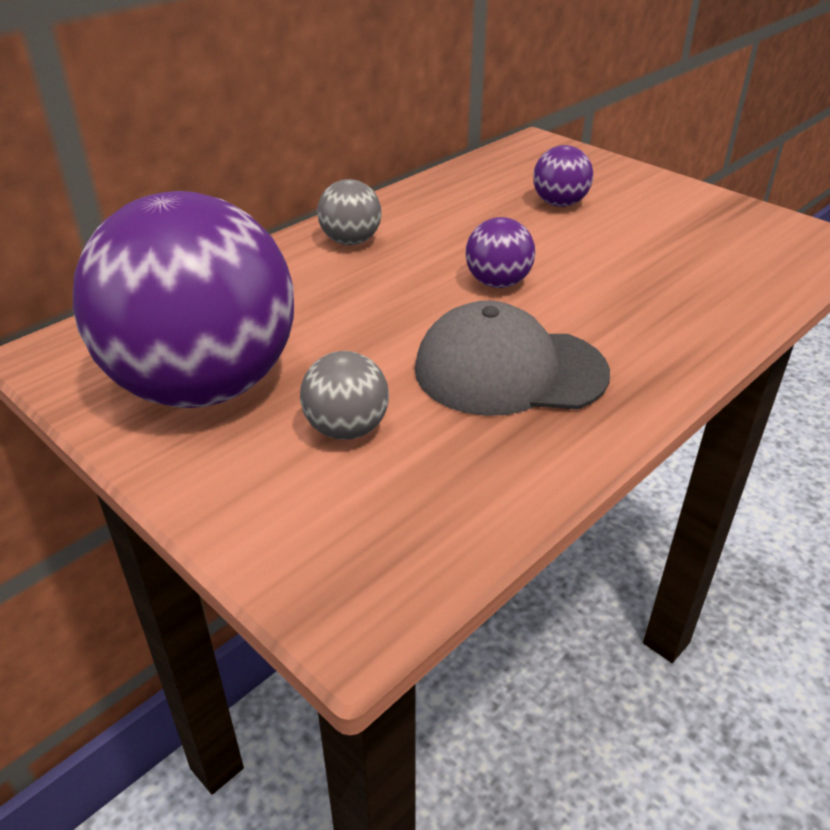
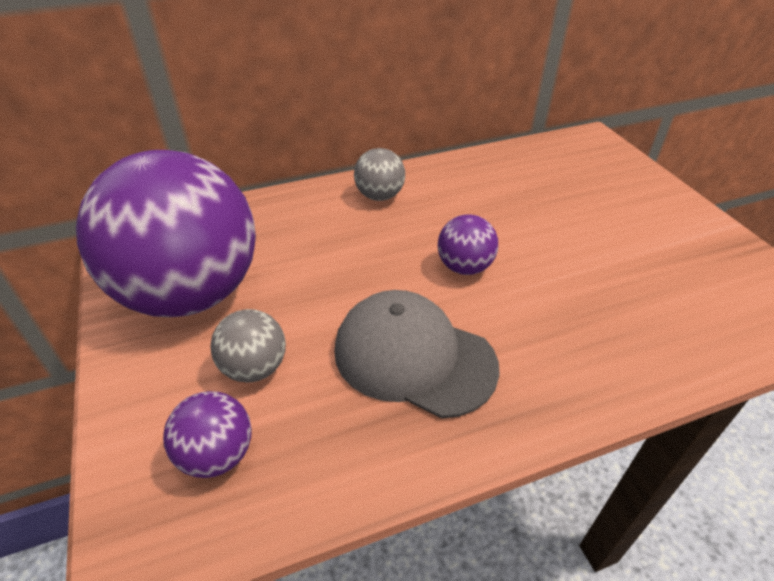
camera: 25 degrees right, 5 degrees up
(559, 204) = (571, 203): purple ball -> purple ball (217, 454)

